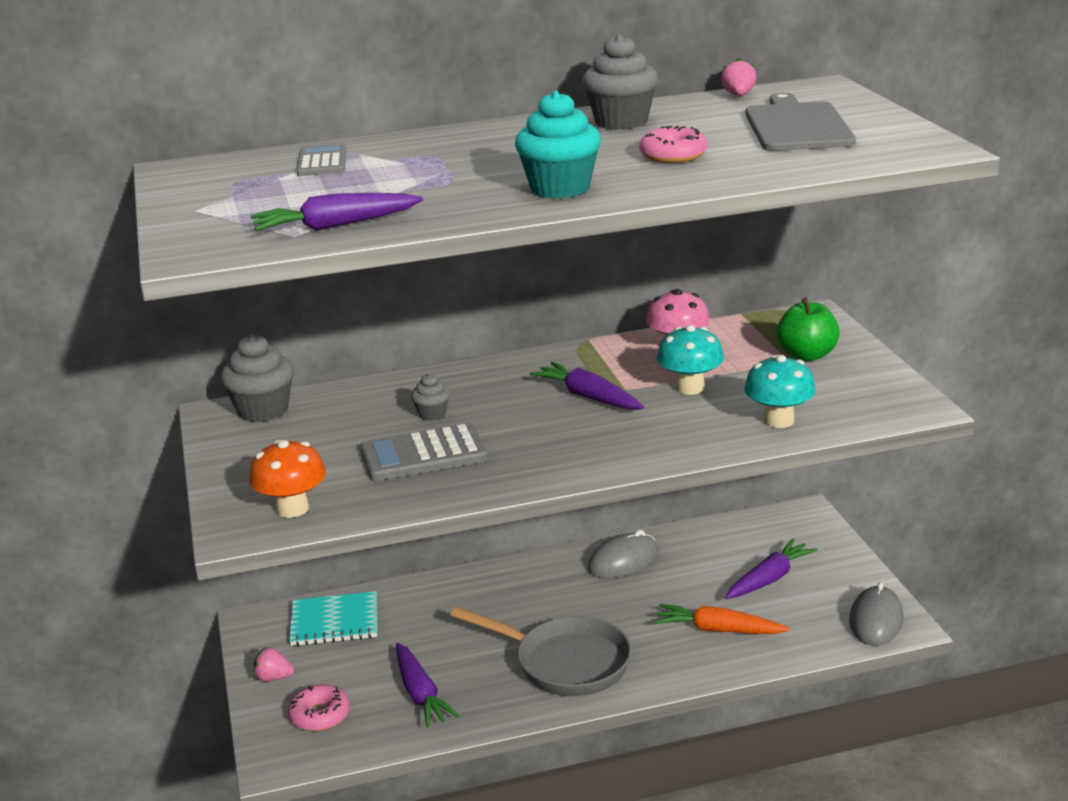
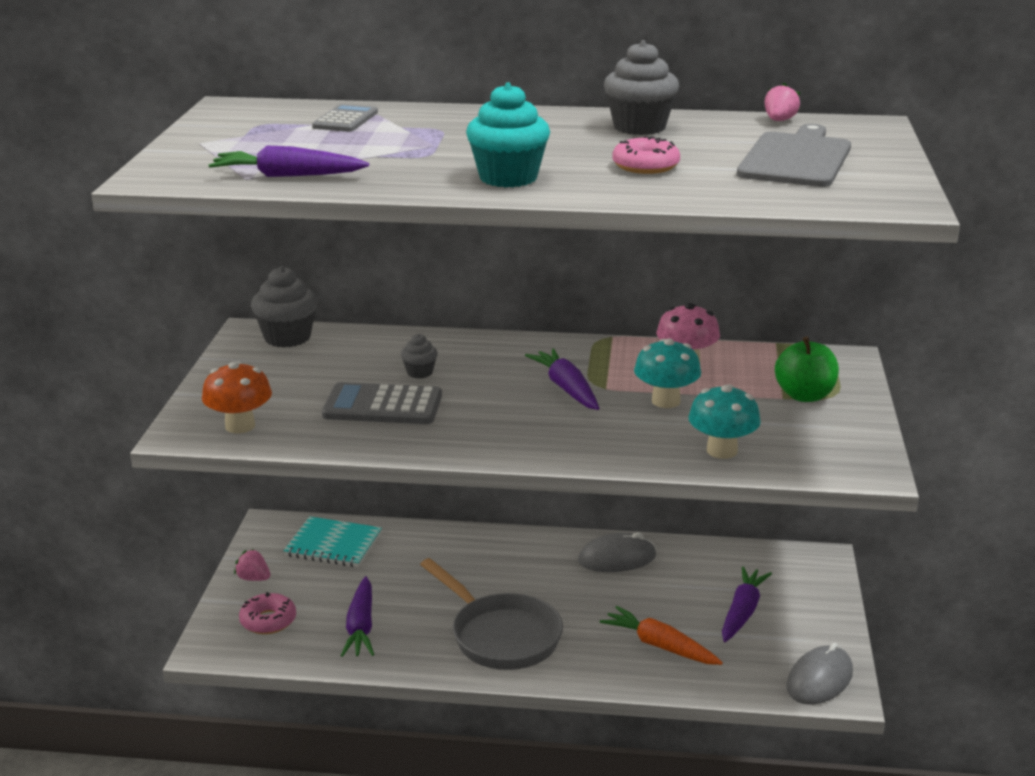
camera: 20 degrees right, 0 degrees up
(769, 579) = (742, 612): purple carrot -> purple carrot turned 45 degrees counterclockwise

